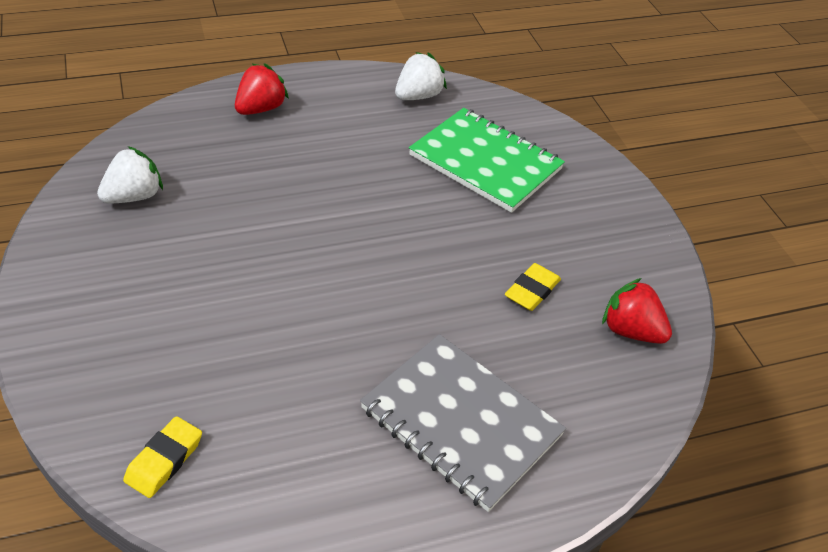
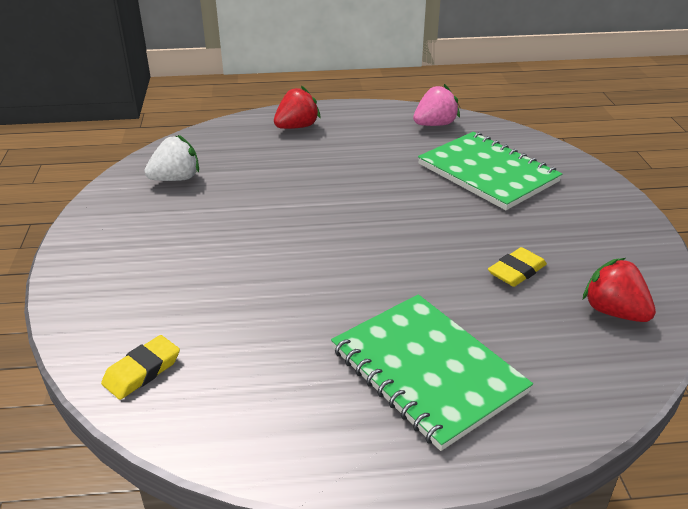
camera: 15 degrees right, 10 degrees down
(418, 96) = (435, 124): white strawberry -> pink strawberry
(460, 422) = (427, 371): grey notebook -> green notebook

